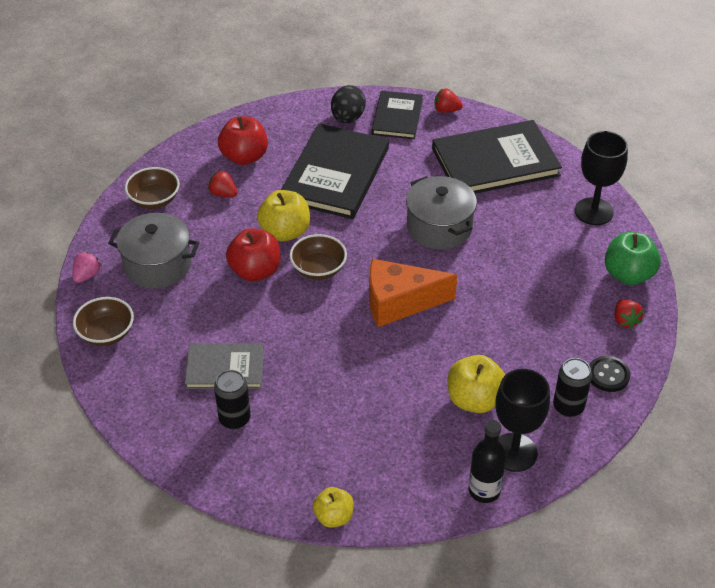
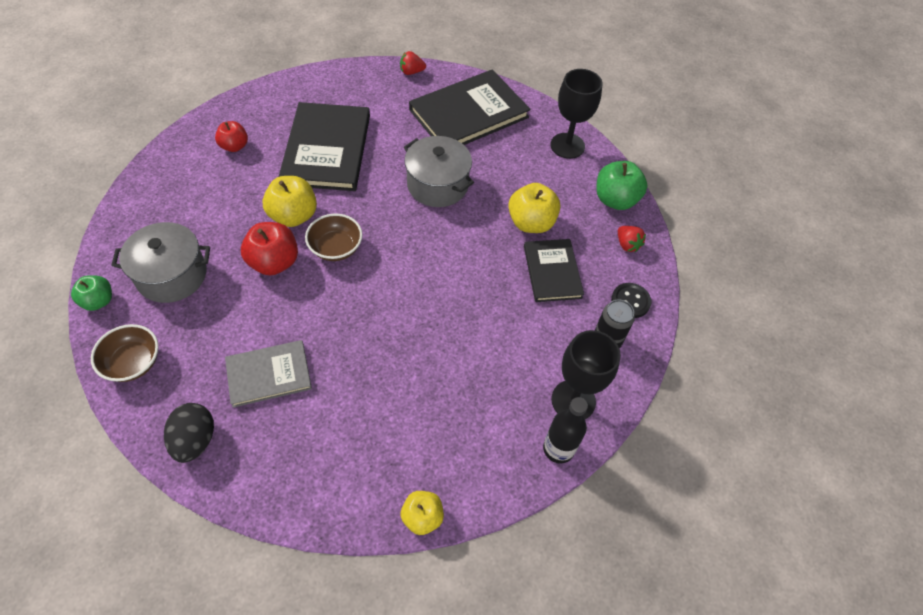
camera: 20 degrees left, 10 degrees up
(87, 275) = (98, 301): pink strawberry -> green apple
(154, 200) = (153, 206): brown bowl -> none
(223, 194) = (222, 187): red strawberry -> none
(234, 418) = (292, 429): black can -> none
(244, 157) = (234, 146): red apple -> red apple, size x0.64
(347, 118) = (324, 93): black egg -> black egg (195, 440)
(397, 117) = (369, 85): black book -> black book (552, 272)
(399, 302) = (422, 267): orange cheese -> none
(474, 400) = (520, 353): yellow apple -> yellow apple (531, 223)

